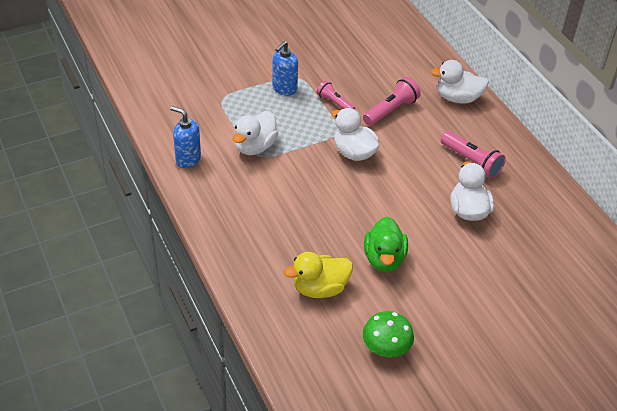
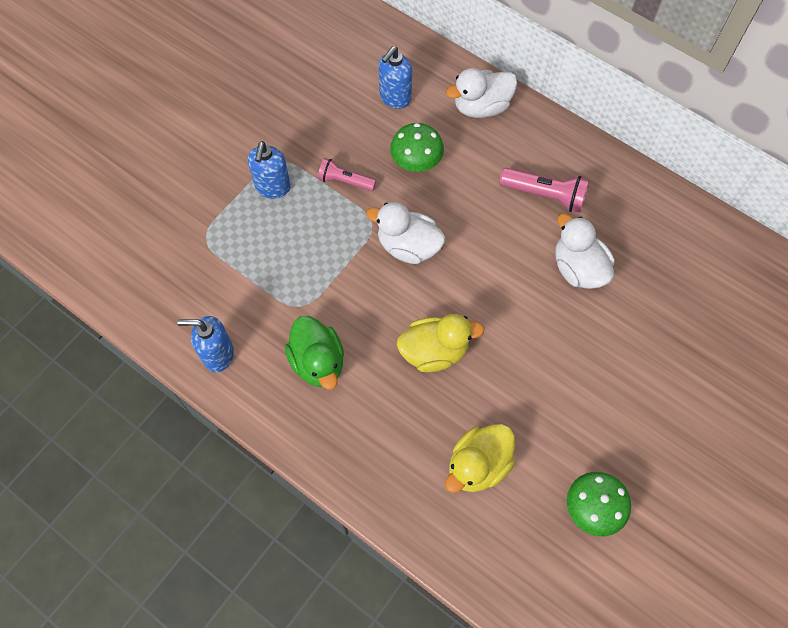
camera: 25 degrees left, 20 degrees up
(255, 147) = (288, 295): white duck -> none
(332, 215) = (434, 351): none -> yellow duck
(384, 259) = (525, 385): green duck -> green duck (318, 362)
(391, 110) = (416, 161): pink flashlight -> green mushroom
(399, 72) = (395, 98): none -> blue soap dispenser

